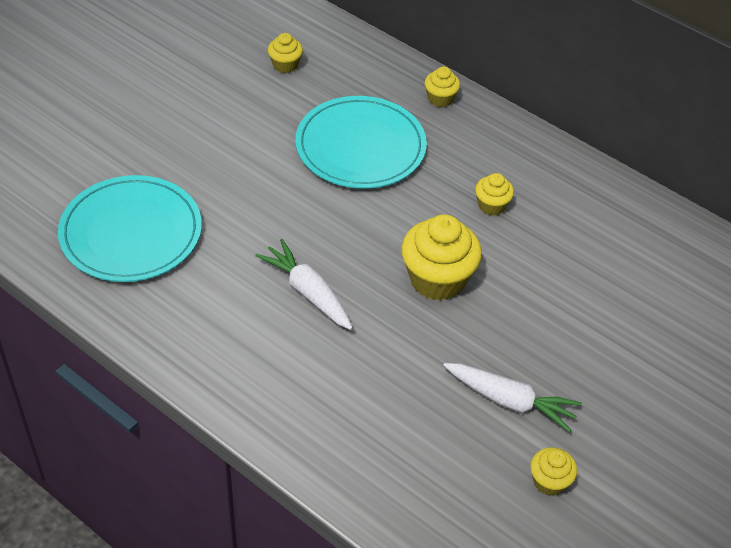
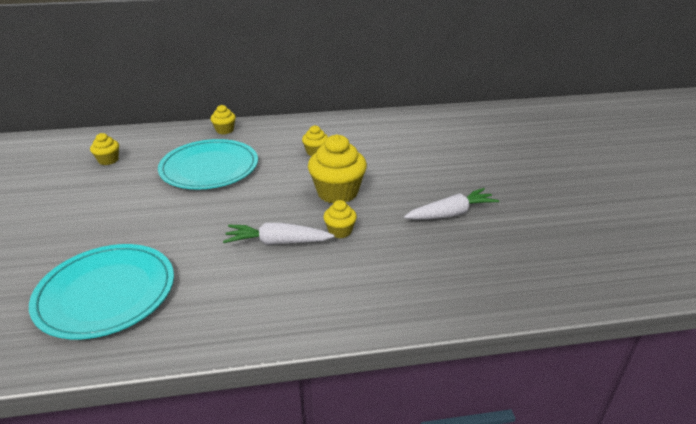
camera: 45 degrees left, 15 degrees down
(549, 481) = (520, 230): yellow cupcake -> yellow cupcake (340, 231)

